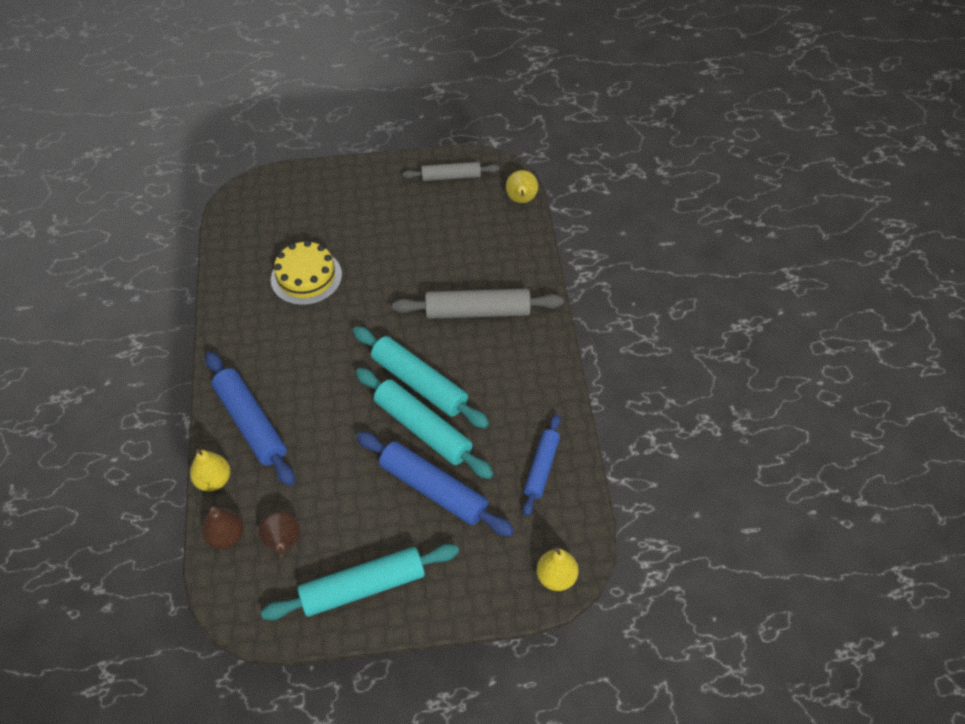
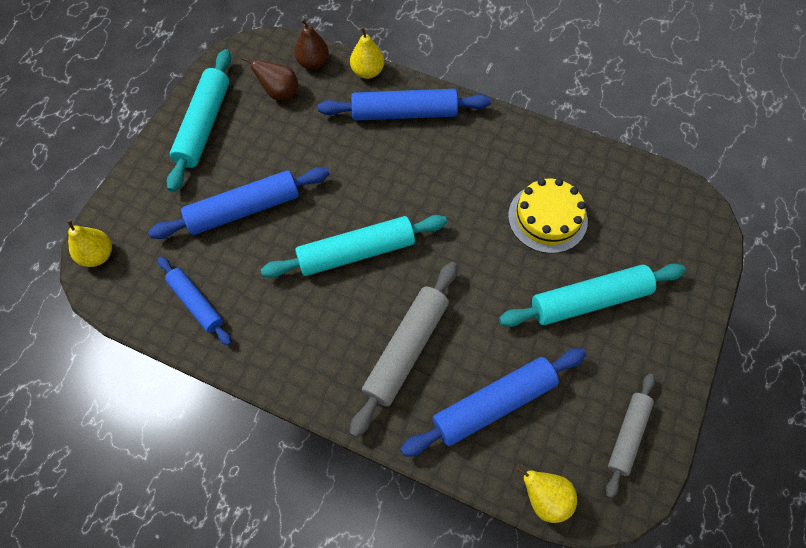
camera: 120 degrees right, 10 degrees up
(423, 429) = (307, 231): turquoise rolling pin -> turquoise rolling pin (589, 300)
(481, 247) = (493, 404): none -> blue rolling pin

